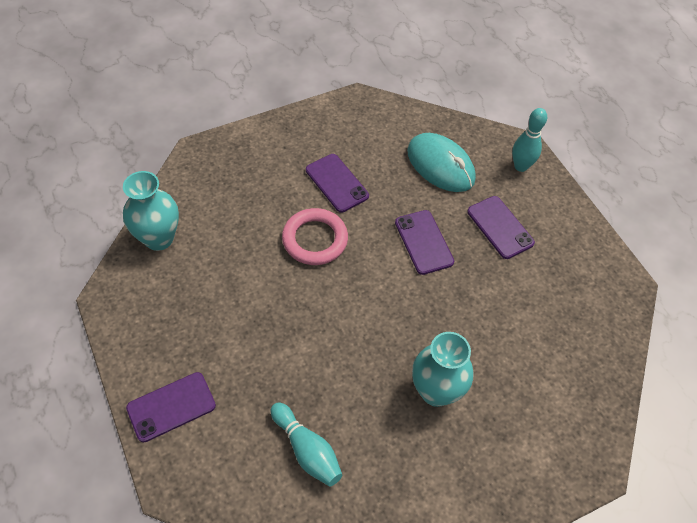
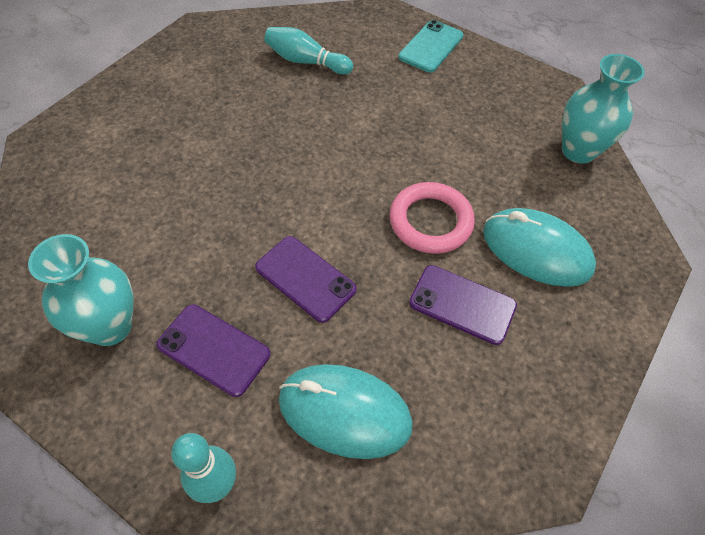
camera: 150 degrees right, 0 degrees up
(171, 407) = (431, 46): purple phone -> turquoise phone
(262, 189) = (536, 250): none -> turquoise mouse
(436, 391) = (217, 139): turquoise vase -> turquoise vase (110, 326)

